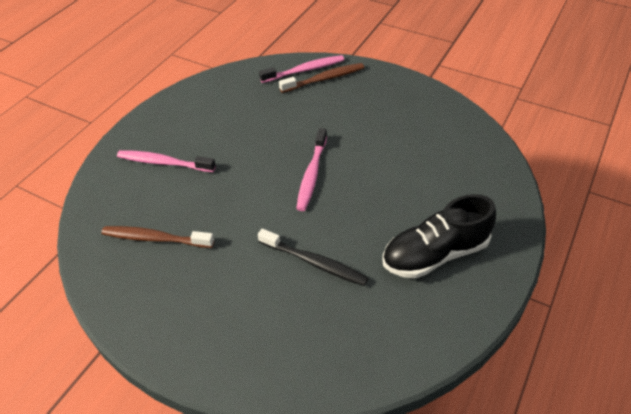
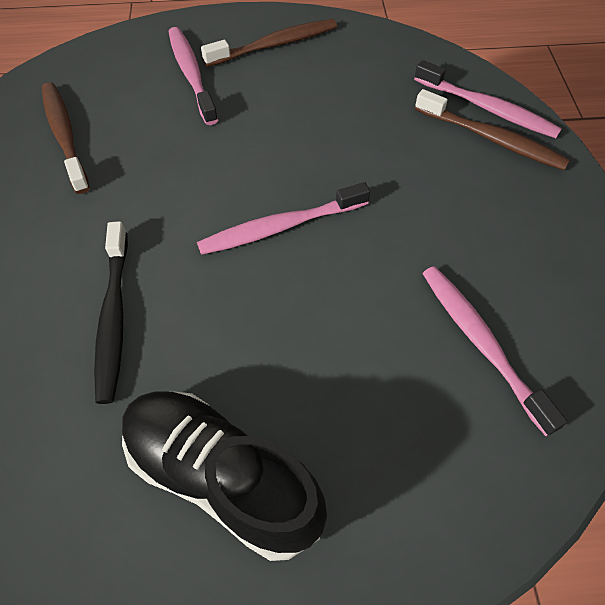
camera: 55 degrees right, 10 degrees up
(178, 119) = (275, 45): none -> brown toothbrush
(429, 140) = (481, 343): none -> pink toothbrush

